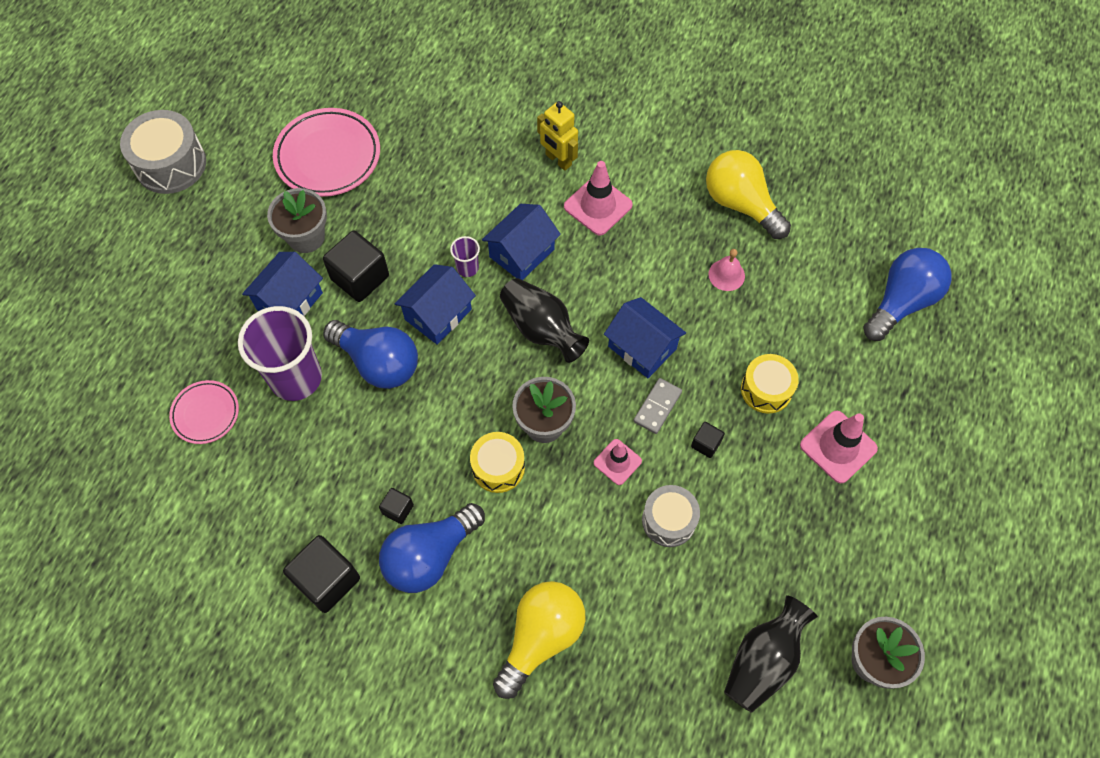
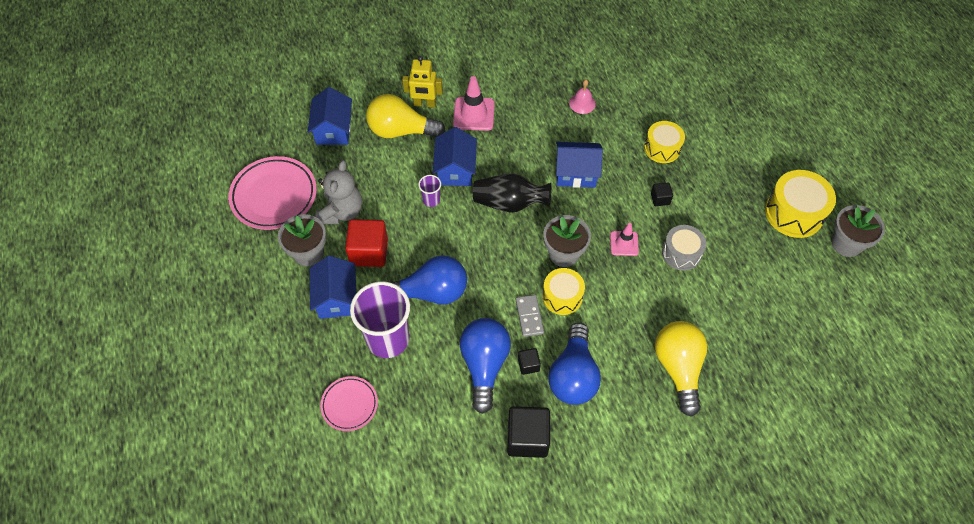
camera: 40 degrees left, 5 degrees down
(170, 164) = (164, 273): grey drum -> none
(360, 277) = (369, 252): black cube -> red cube
(373, 217) = (341, 212): none -> grey teddy bear
(438, 314) = (440, 238): blue house -> blue house (333, 129)
(657, 407) = (616, 198): grey domino -> grey domino (529, 316)
(741, 204) = (552, 61): yellow light bulb -> yellow light bulb (401, 131)
(763, 660) = (797, 286): black vase -> none
(838, 447) = (726, 151): pink traffic cone -> none
(846, 577) = (794, 213): none -> yellow drum
(901, 302) = (683, 56): blue light bulb -> blue light bulb (484, 365)

